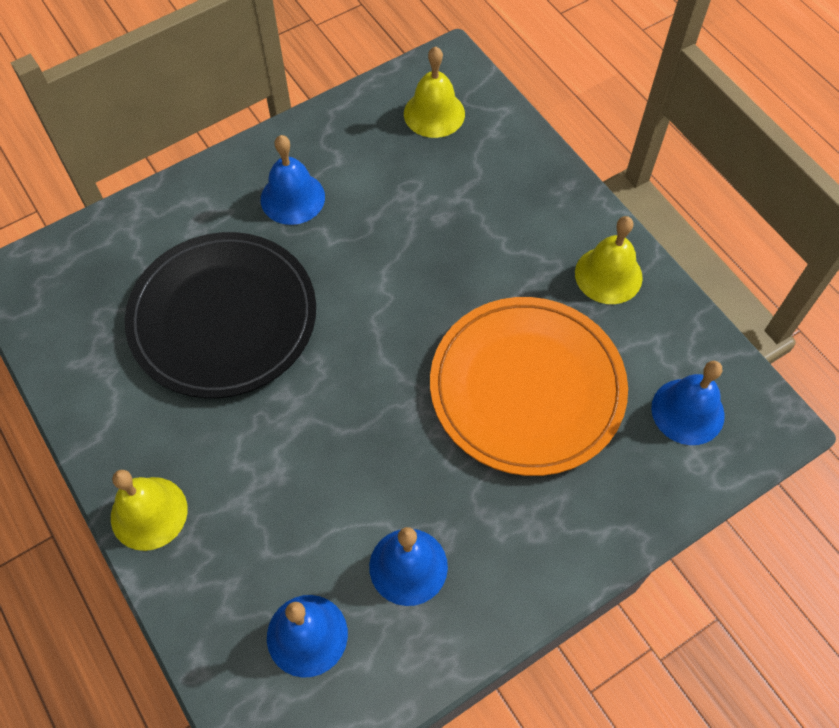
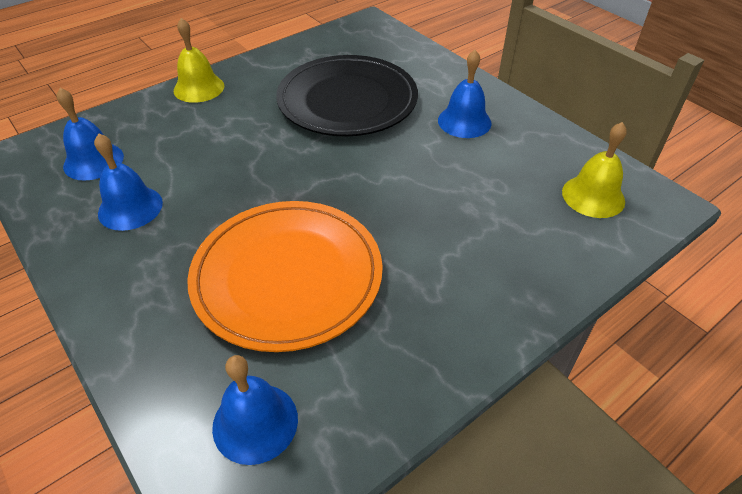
camera: 85 degrees right, 15 degrees down
(608, 275) = (429, 344): yellow bell -> none

